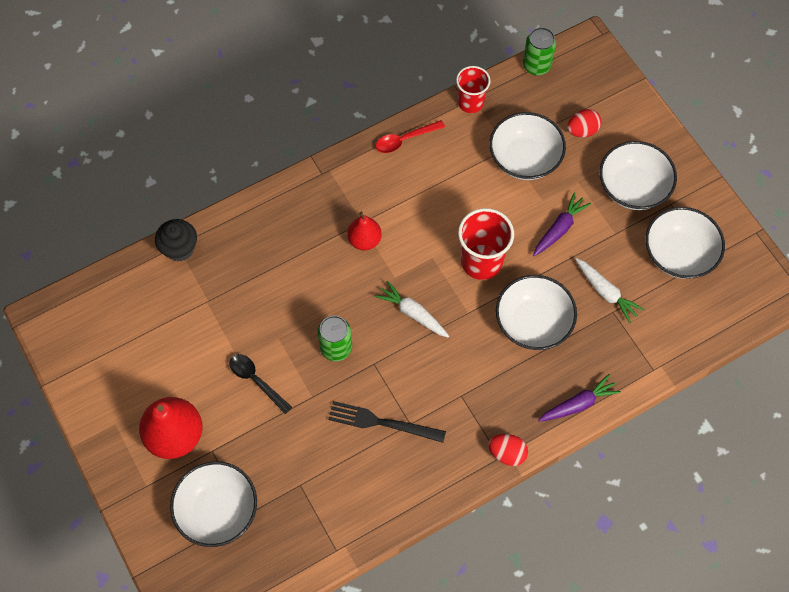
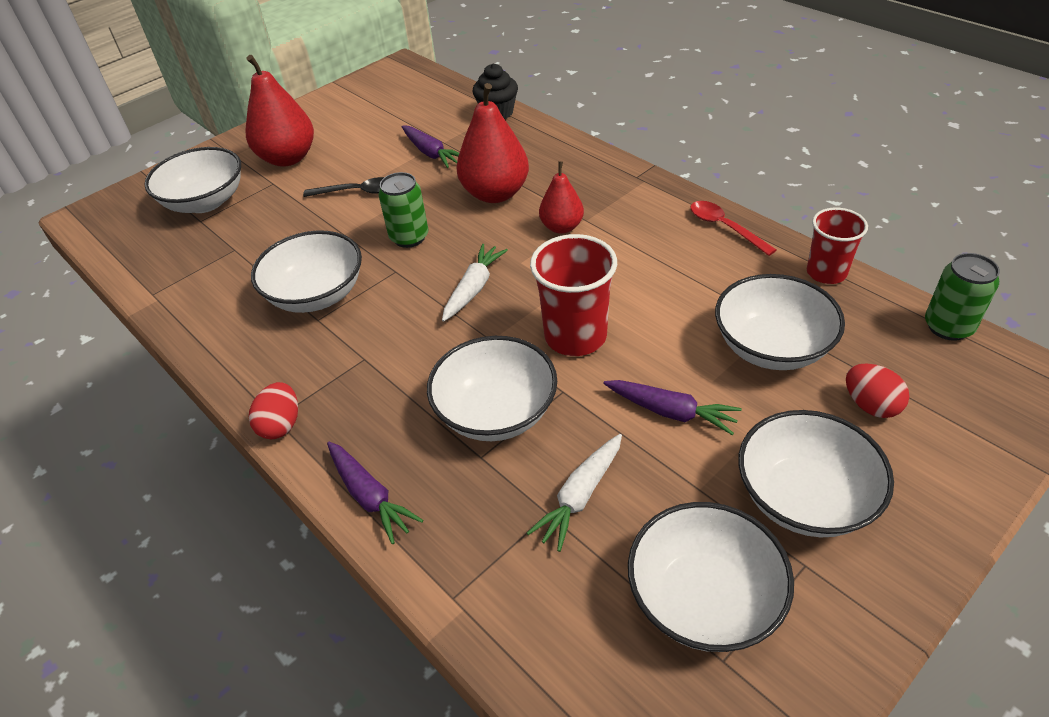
camera: 80 degrees right, 20 degrees down
(222, 313) = (431, 153): none -> purple carrot
(256, 380) = (357, 192): black spoon -> black spoon turned 60 degrees clockwise
(303, 276) = (495, 193): none -> red pear
(382, 422) = (316, 295): black fork -> white bowl

